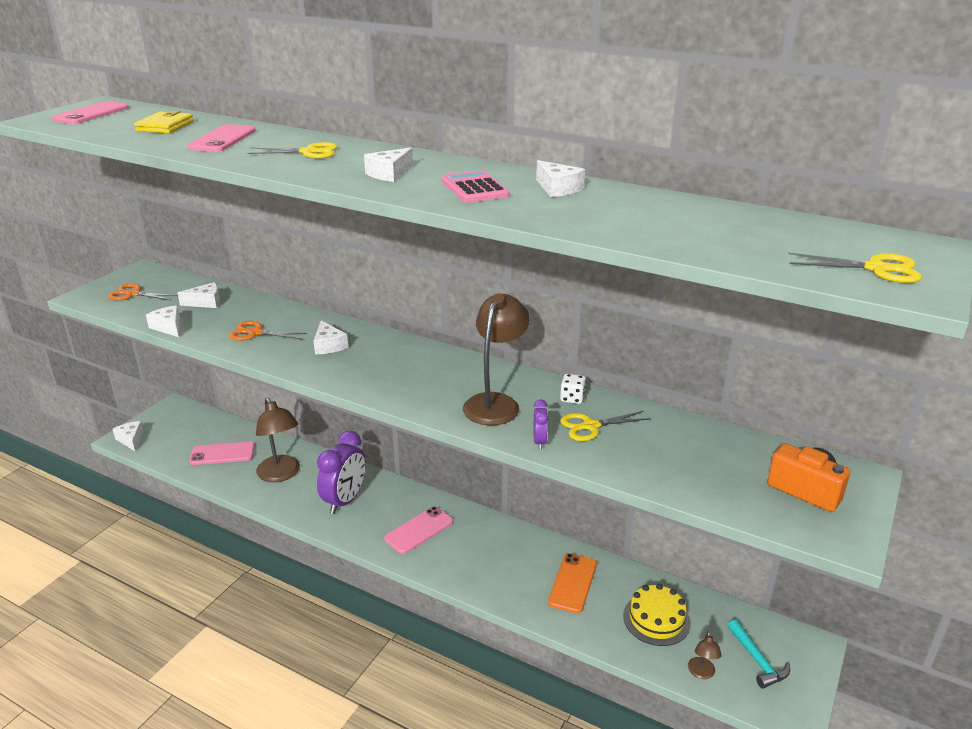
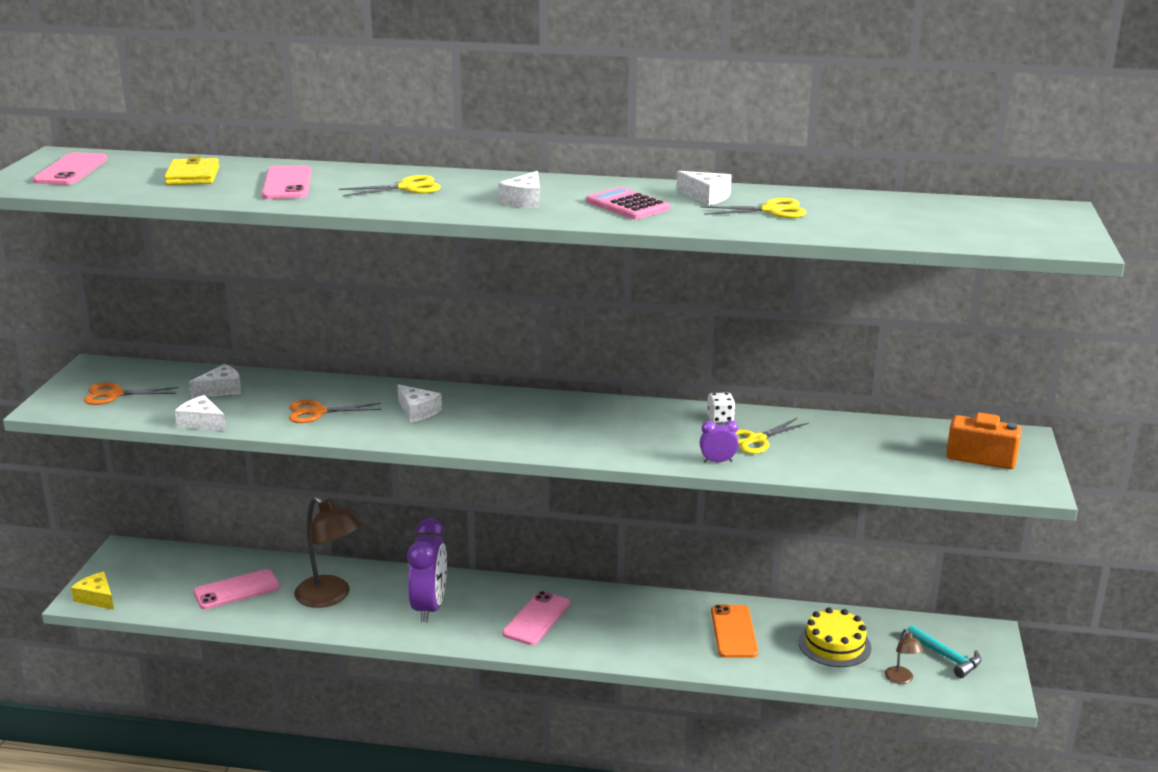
camera: 20 degrees left, 5 degrees down
(131, 439) = (97, 598): white cheese -> yellow cheese
(495, 403) = (646, 435): brown lamp -> none
(539, 442) = (717, 461): purple clock -> purple clock turned 75 degrees counterclockwise
(876, 269) = (1032, 232): yellow scissors -> yellow scissors (771, 210)

